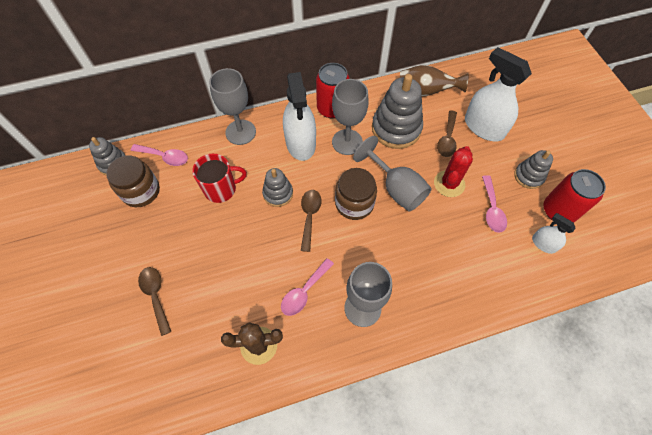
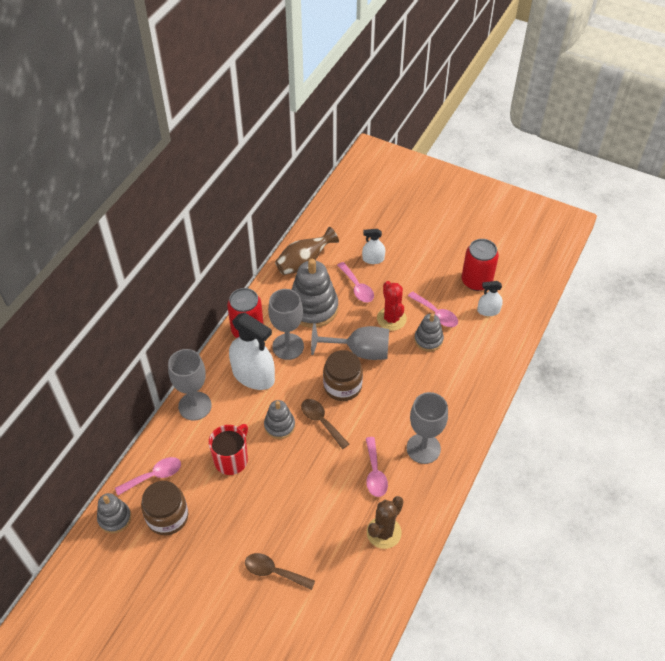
camera: 45 degrees left, 10 degrees down
(447, 139) = (357, 287): brown spoon -> pink spoon
(484, 127) = (373, 259): white spray bottle -> white spray bottle, size x0.50
(528, 176) = (436, 272): grey stacking toy -> grey stacking toy (428, 340)

